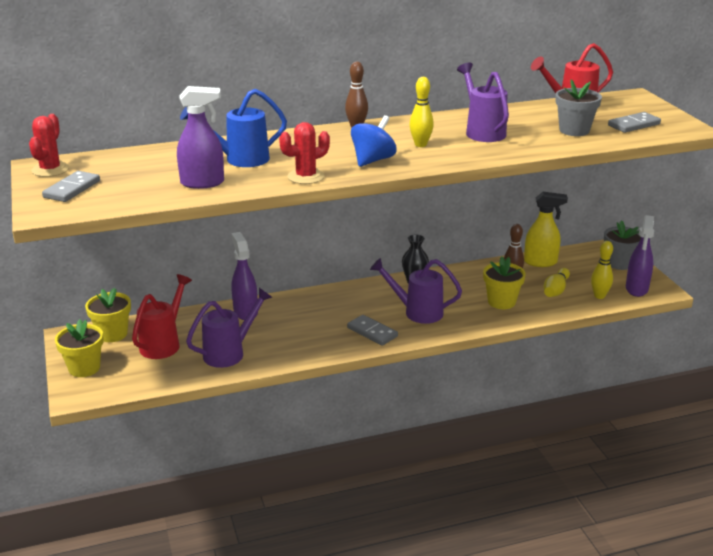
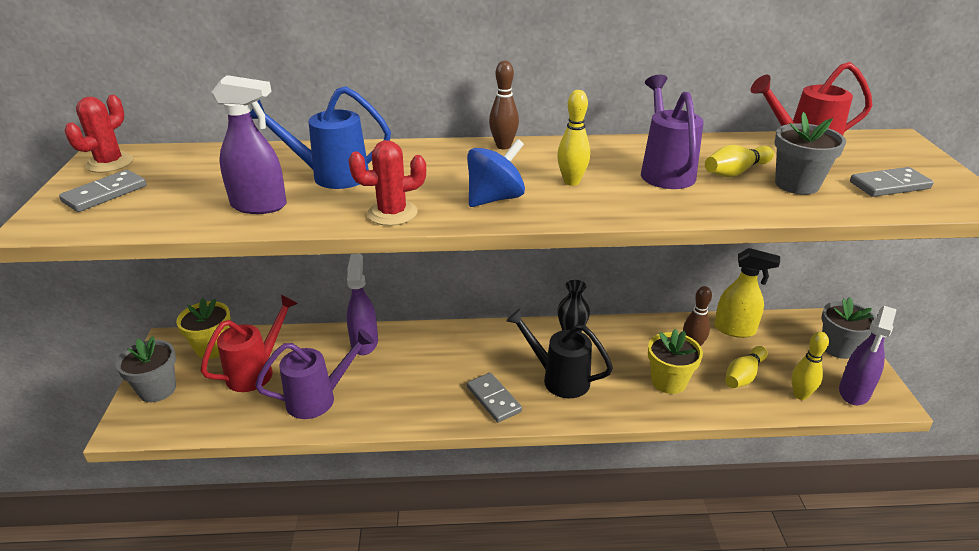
camera: 15 degrees right, 5 degrees up
(84, 368) = (157, 389): yellow flower pot -> grey flower pot
(417, 312) = (559, 378): purple watering can -> black watering can
(531, 127) = (735, 172): none -> yellow bowling pin

